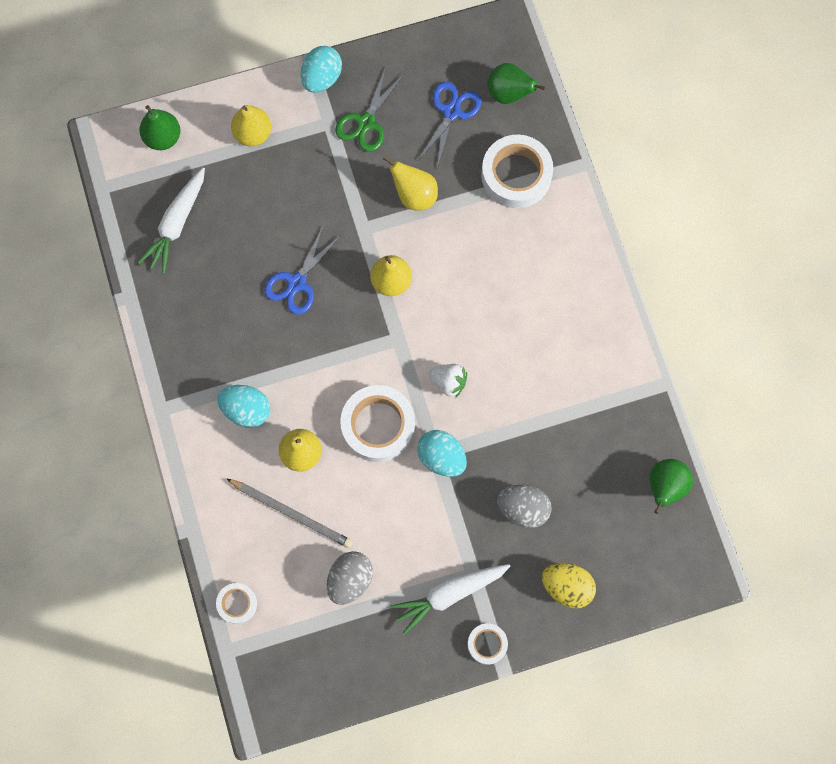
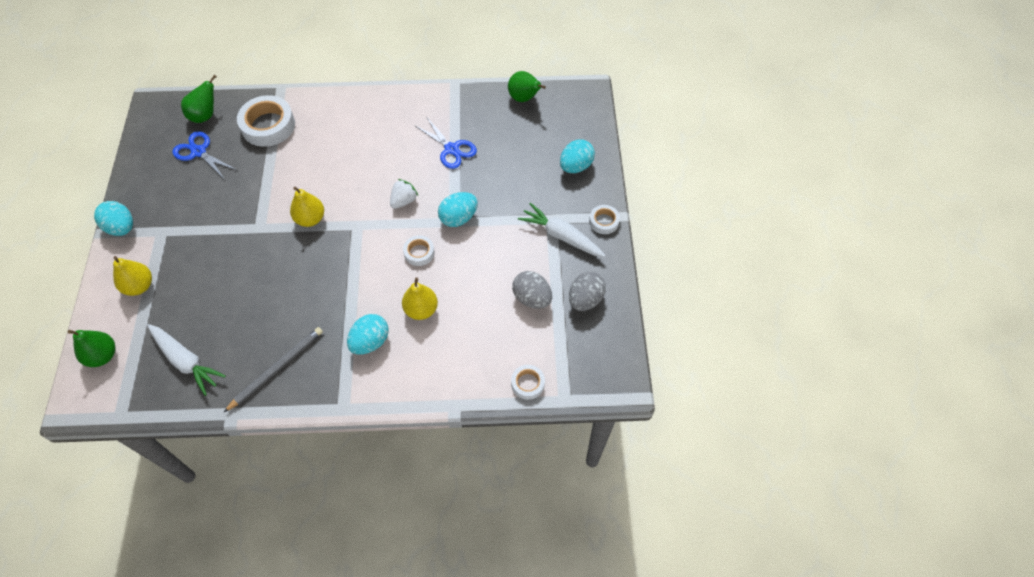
camera: 75 degrees left, 15 degrees down
(292, 513) = (467, 327): grey pencil -> grey pencil (277, 369)
(297, 283) = (281, 282): blue scissors -> blue scissors (451, 149)
(366, 122) = (175, 207): green scissors -> none
(378, 425) = (419, 253): white tape -> white tape, size x0.52
(414, 195) = (250, 189): yellow pear -> none
(449, 594) = (561, 236): white carrot -> white carrot turned 135 degrees clockwise
(523, 508) = (513, 178): grey egg -> grey egg (585, 299)
(566, 586) = (575, 166): yellow egg -> turquoise egg

